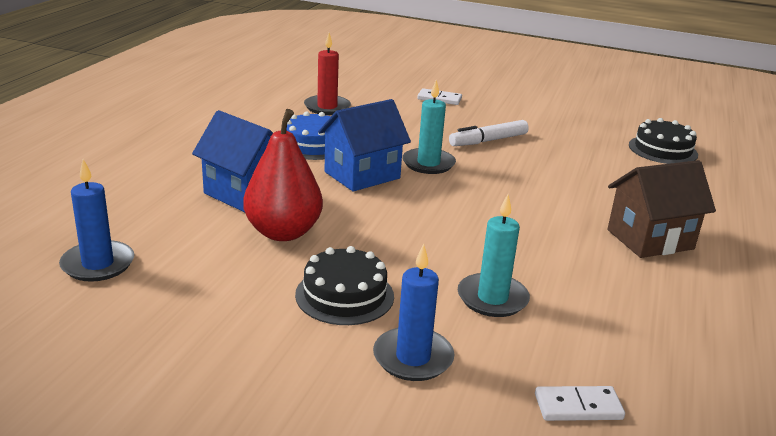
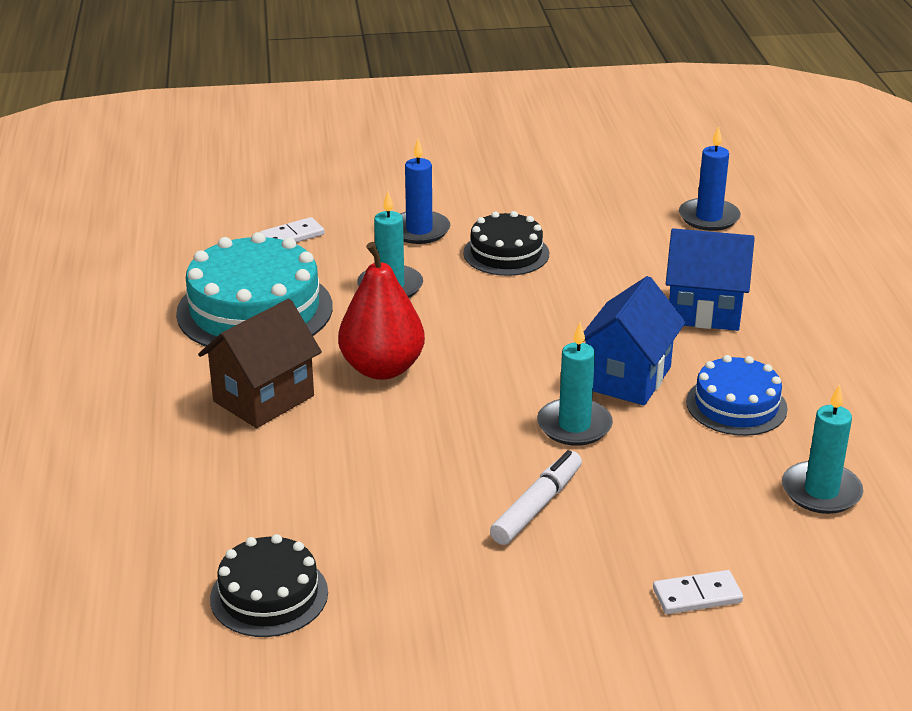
camera: 155 degrees right, 5 degrees up
(283, 232) = (616, 286): red pear -> red pear (382, 368)
(327, 107) = (821, 491): red candle -> turquoise candle
(646, 318) = (255, 310): none -> turquoise cake

